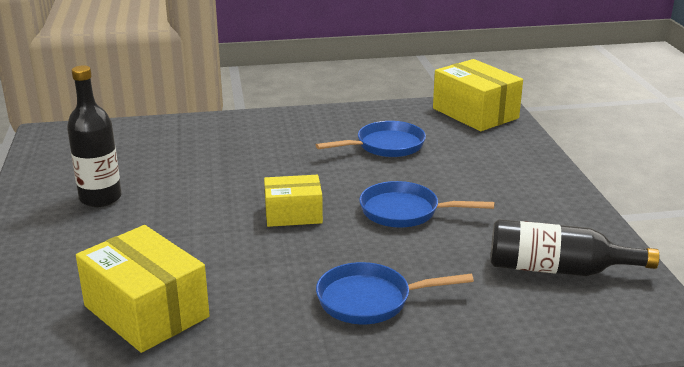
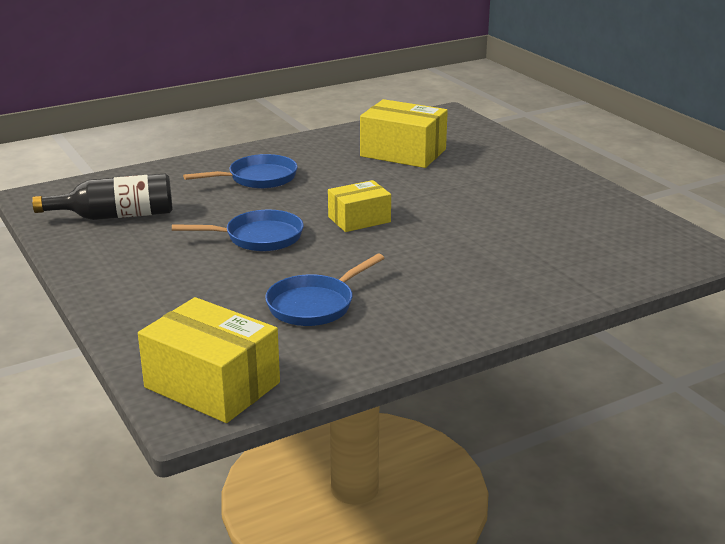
camera: 160 degrees right, 0 degrees up
(100, 198) = (541, 204): black bottle -> none

